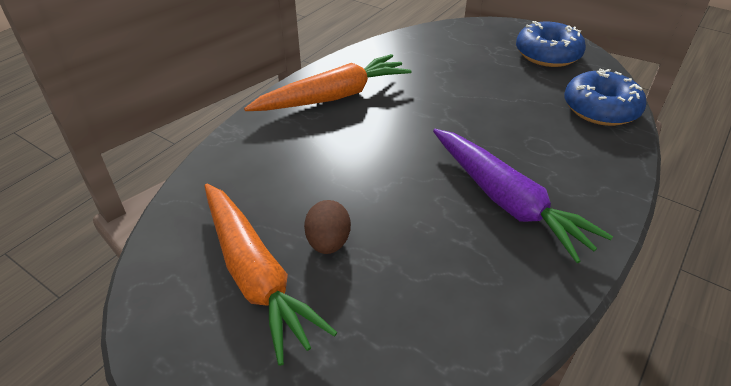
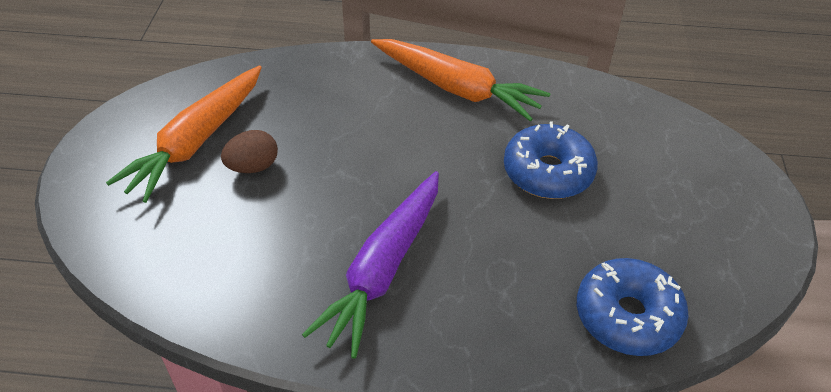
camera: 60 degrees right, 5 degrees up
(547, 54) = (715, 233): blue donut -> blue donut (548, 172)

